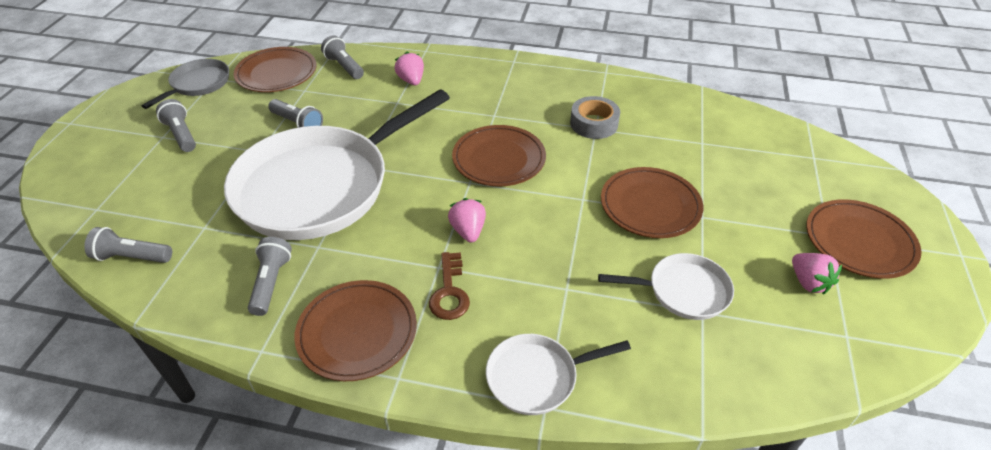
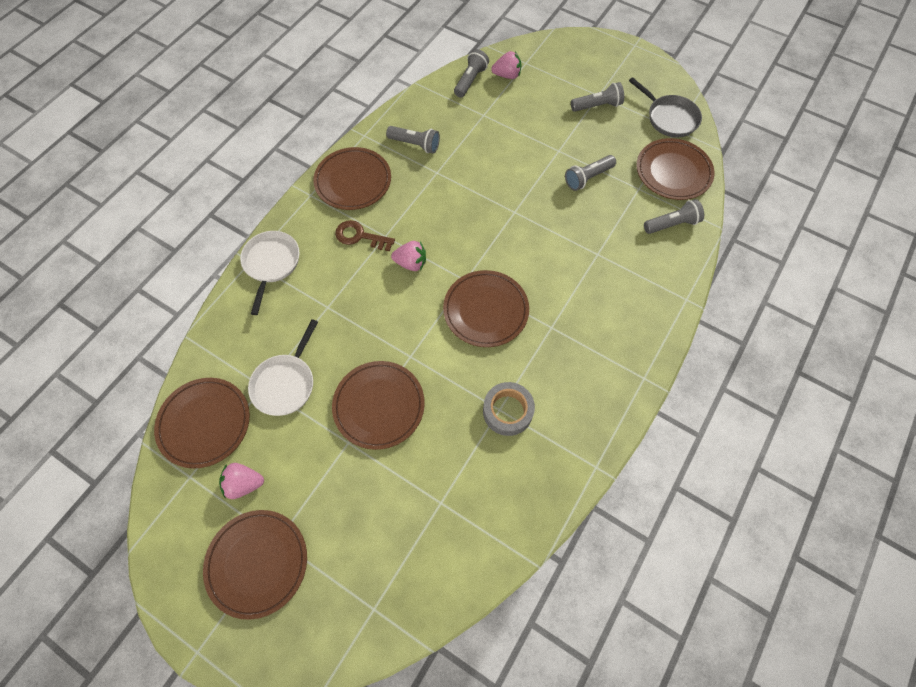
camera: 110 degrees right, 20 degrees up
(321, 186) = (500, 182): white pan -> none
(411, 80) = (631, 273): pink strawberry -> pink strawberry (507, 75)
(785, 350) = (204, 423): none -> brown plate

